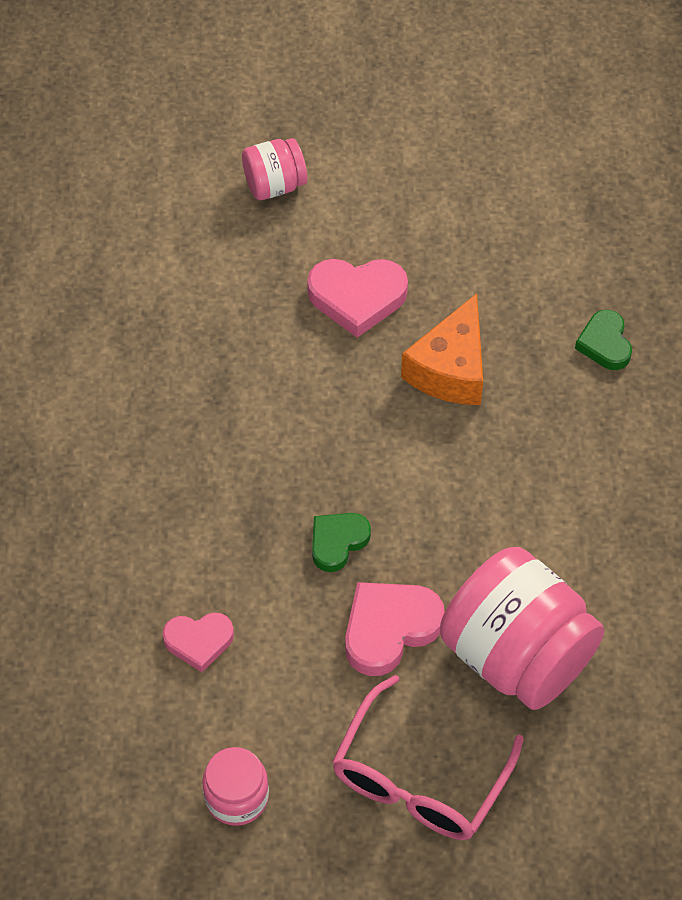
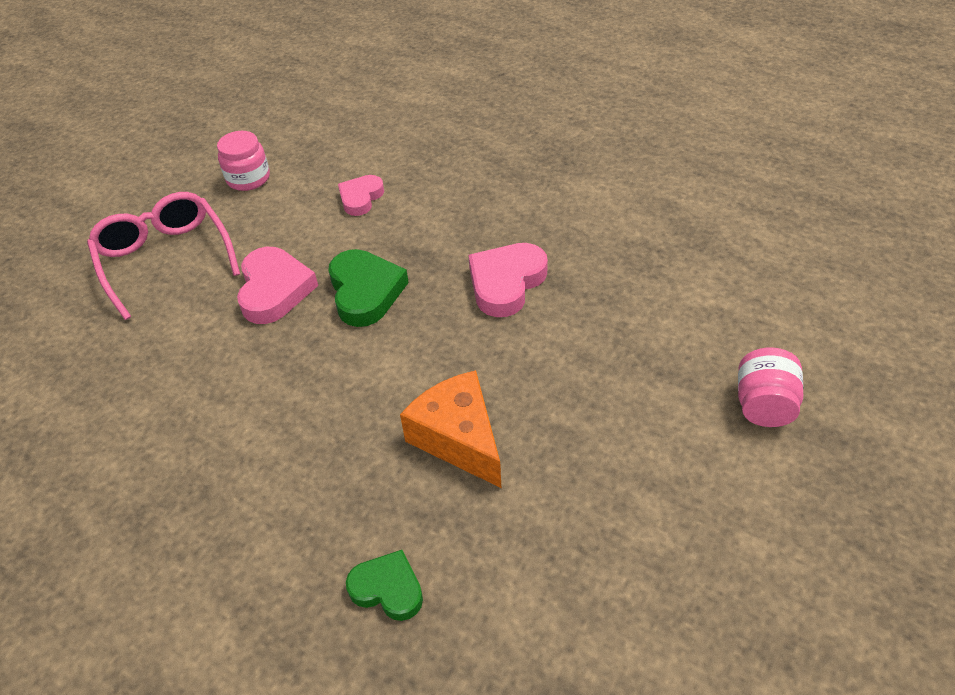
camera: 125 degrees right, 10 degrees down
(337, 542) = (365, 292): green heart -> green heart, size x1.56
(357, 298) = (586, 407): pink heart -> pink heart (506, 283)
(517, 655) = (182, 350): pink jar -> none

